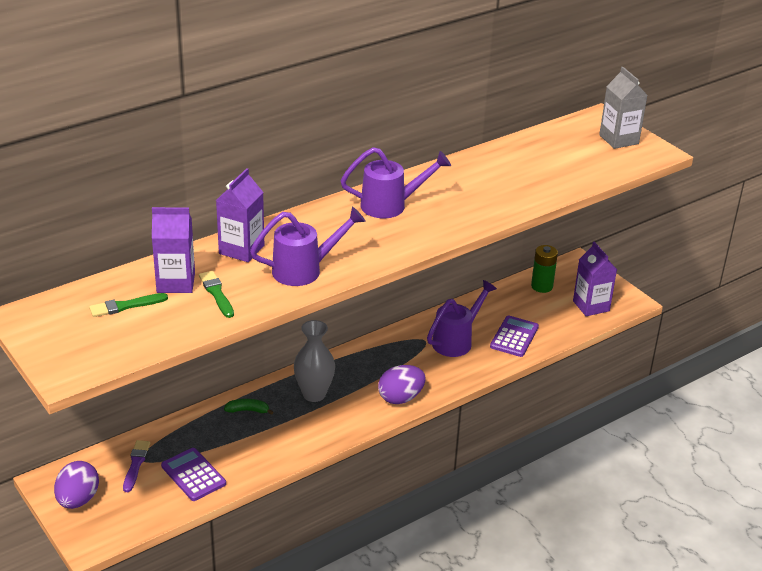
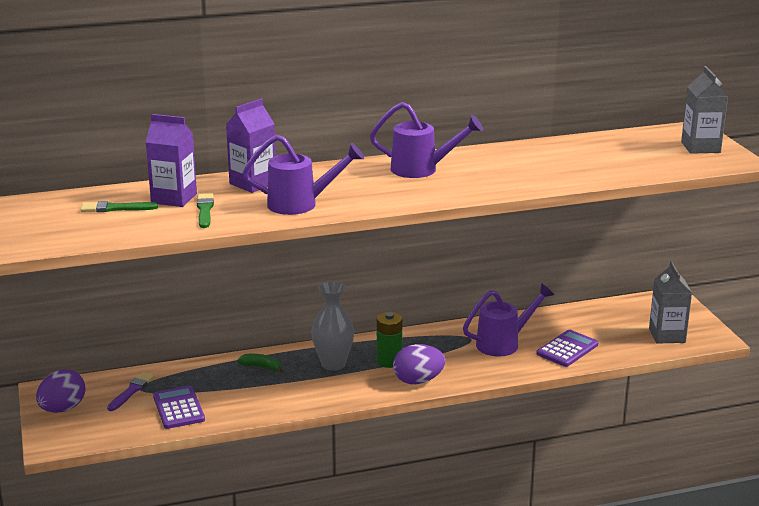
camera: 20 degrees right, 10 degrees down
(542, 286) = (621, 312): green battery -> green battery (389, 361)
(591, 306) = (667, 335): purple carton -> grey carton

